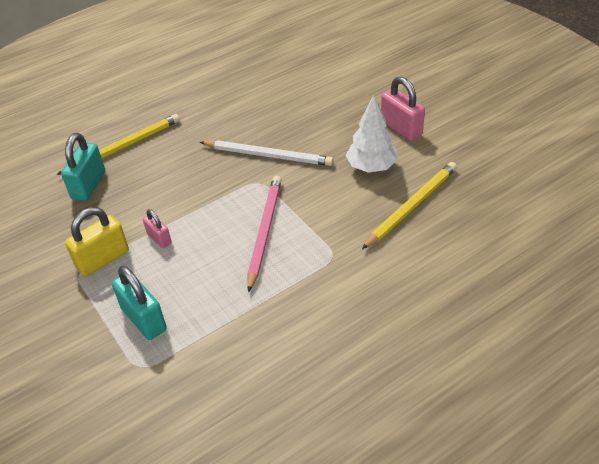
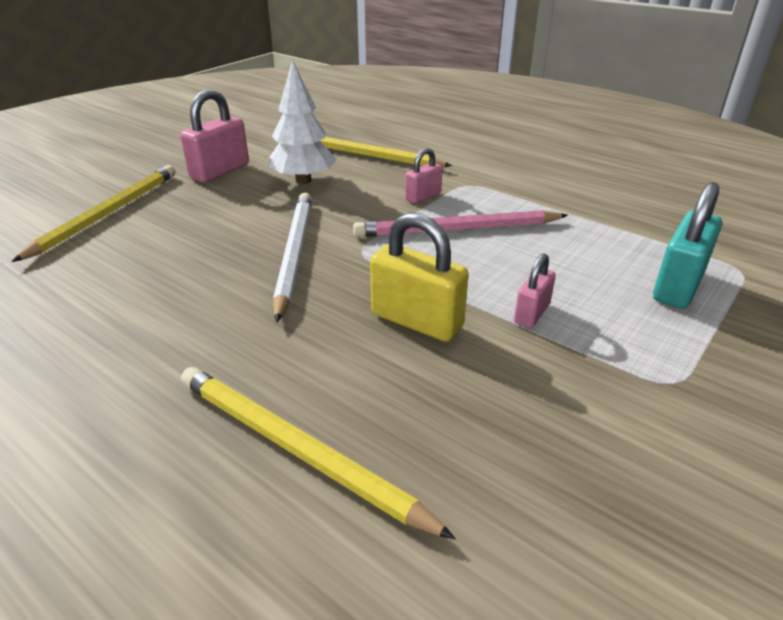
camera: 110 degrees left, 10 degrees down
(88, 185) = (452, 464): turquoise padlock -> none
(103, 259) = (621, 363): yellow padlock -> yellow padlock (417, 321)
(321, 225) = (423, 196): none -> pink padlock
(349, 86) = (106, 214): none -> yellow pencil

